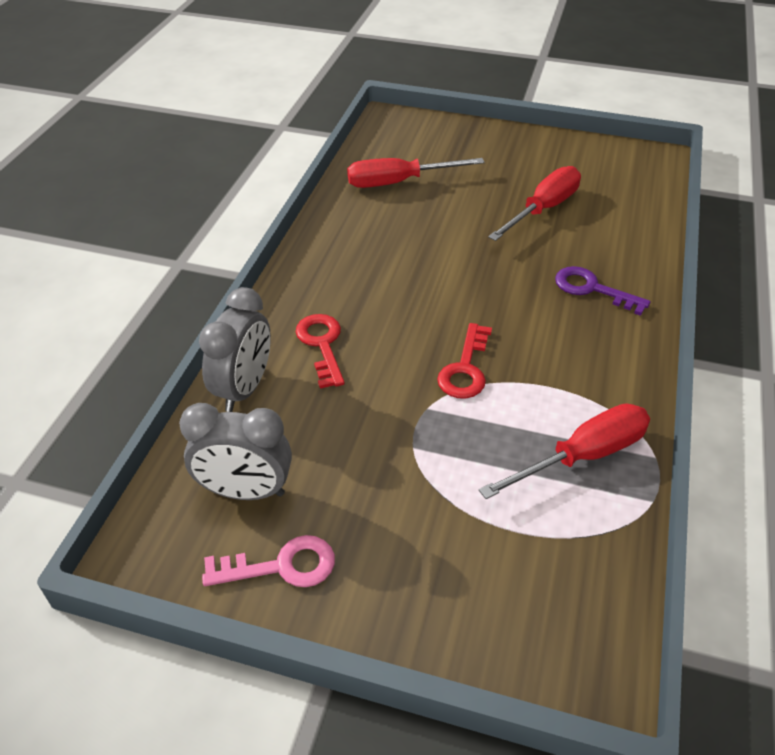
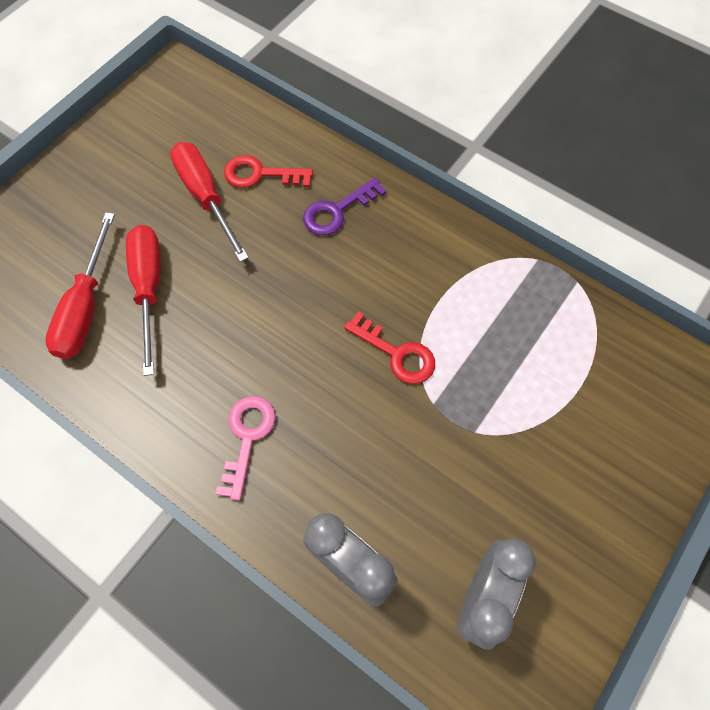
camera: 70 degrees left, 20 degrees up
(281, 566) = (572, 584): pink key -> pink key (247, 437)
(322, 345) = (316, 470): red key -> red key (260, 174)
(582, 456) = (522, 307): red screwdriver -> red screwdriver (149, 288)

